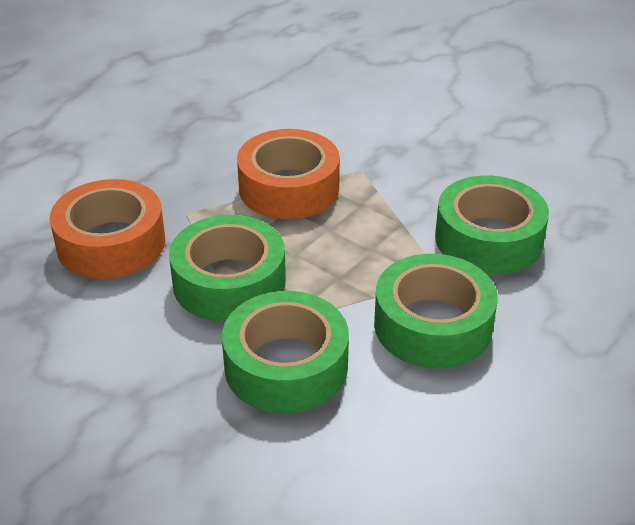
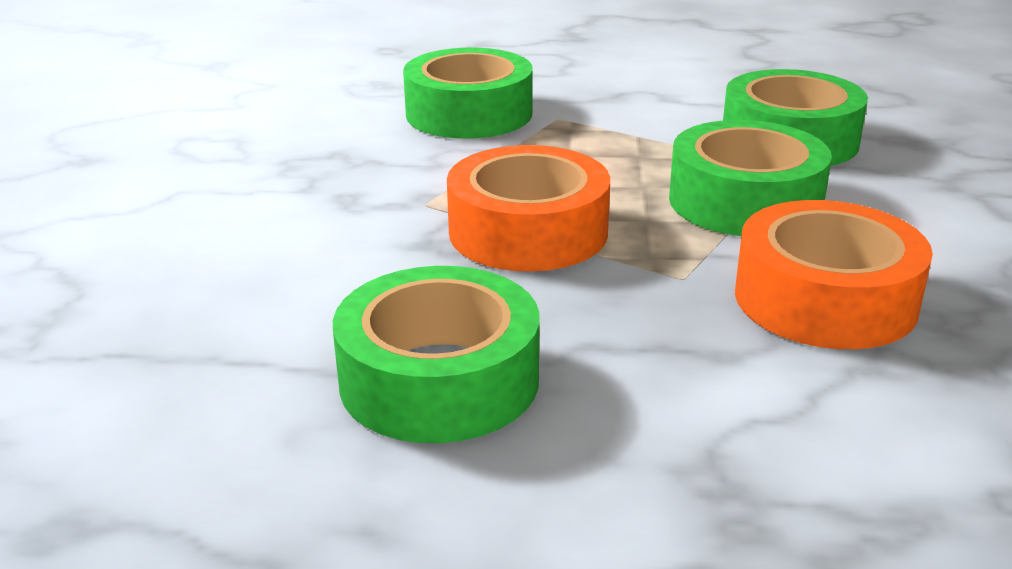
camera: 125 degrees left, 10 degrees down
(433, 325) = (631, 105): green tape -> green tape (439, 380)

